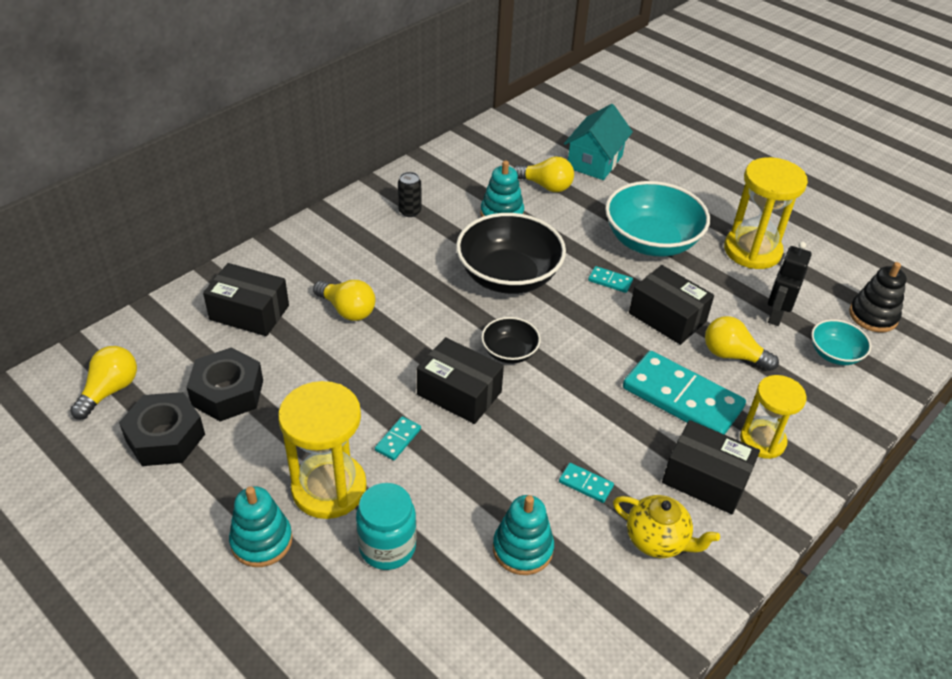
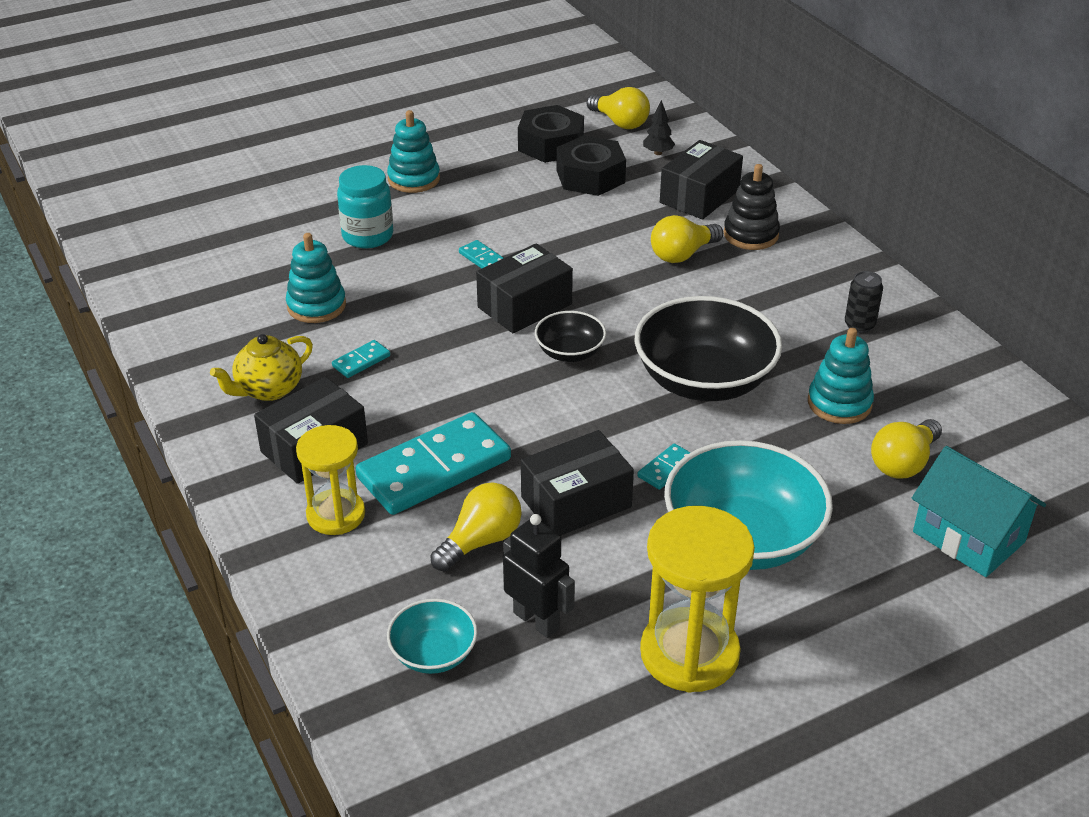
camera: 110 degrees right, 5 degrees down
(172, 352) = (658, 153): none -> black tree
(329, 488) = (448, 215): yellow hourglass -> none
(873, 316) = (487, 744): black stacking toy -> black stacking toy (751, 235)

